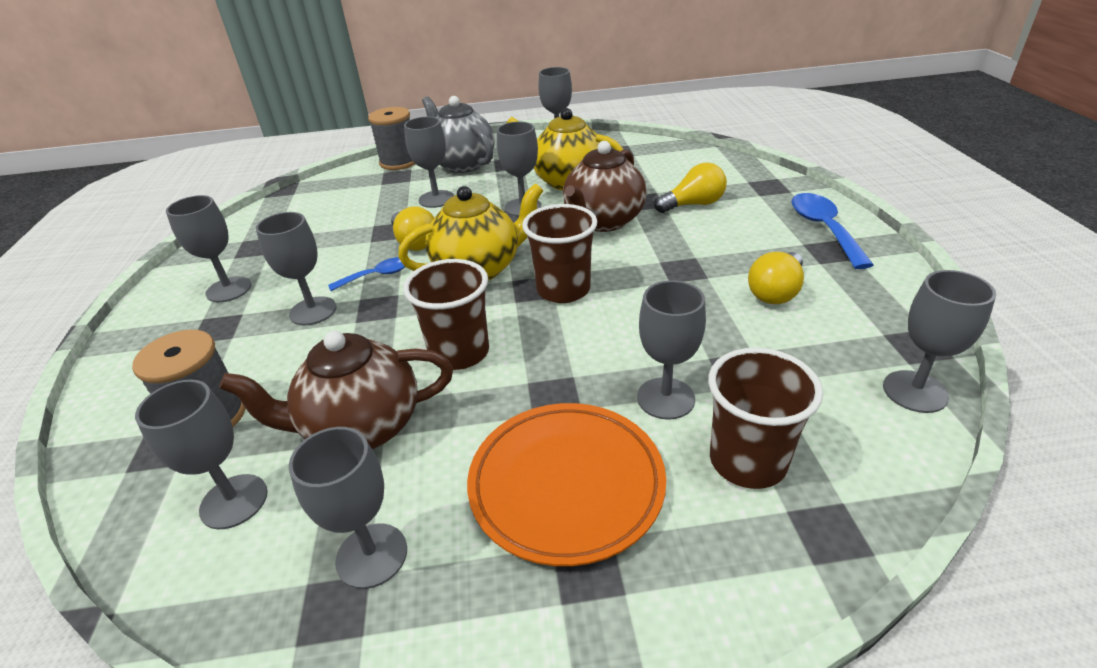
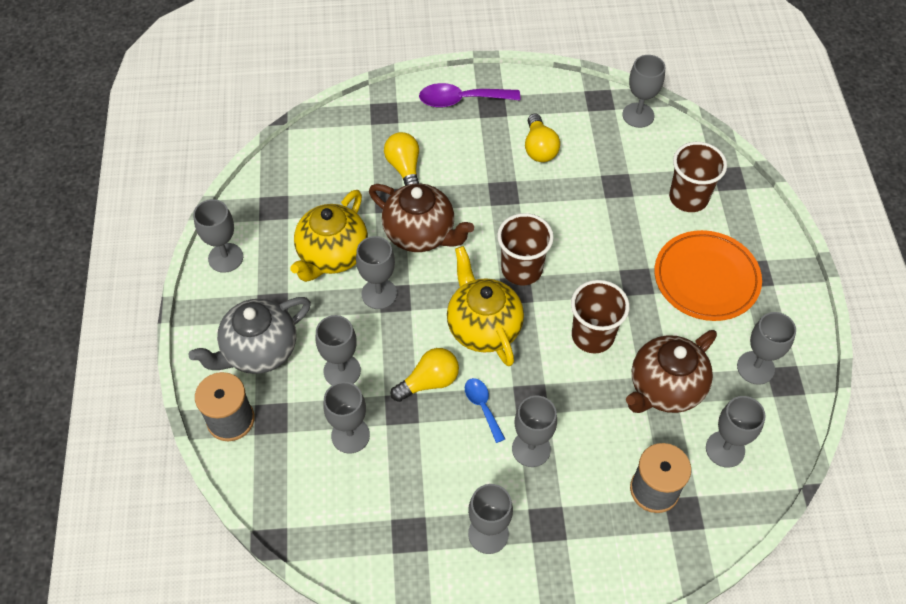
camera: 90 degrees left, 20 degrees up
(361, 427) = (664, 388): brown teapot -> brown teapot turned 60 degrees clockwise
(665, 398) = (641, 225): grey goblet -> grey goblet (350, 435)
(775, 292) = (539, 148): yellow light bulb -> yellow light bulb turned 45 degrees clockwise
(823, 229) = (461, 100): blue spoon -> purple spoon

